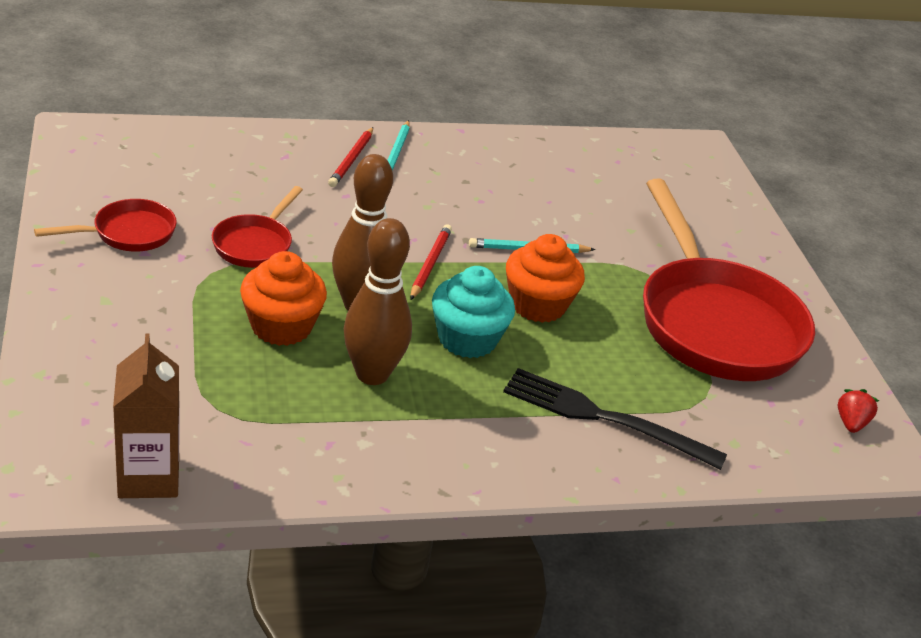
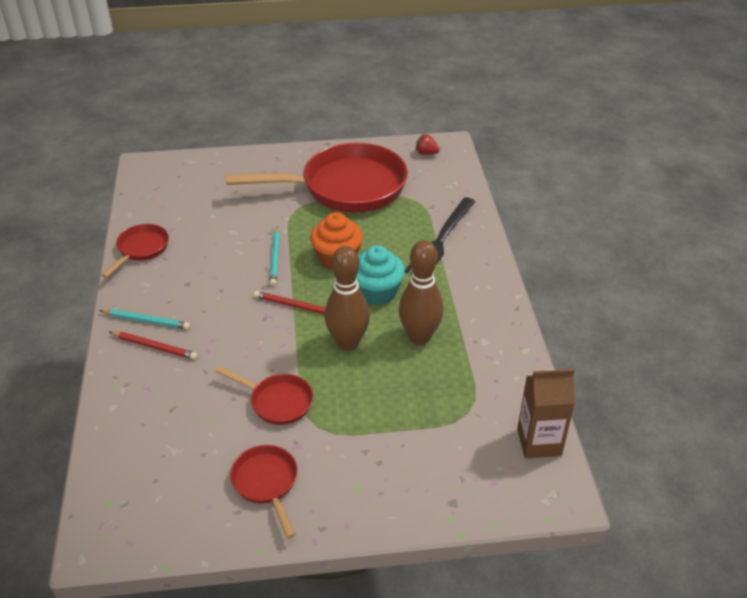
camera: 80 degrees left, 5 degrees up
(281, 326) = (376, 383): orange cupcake -> none
(526, 147) = (141, 249): none -> red pan

